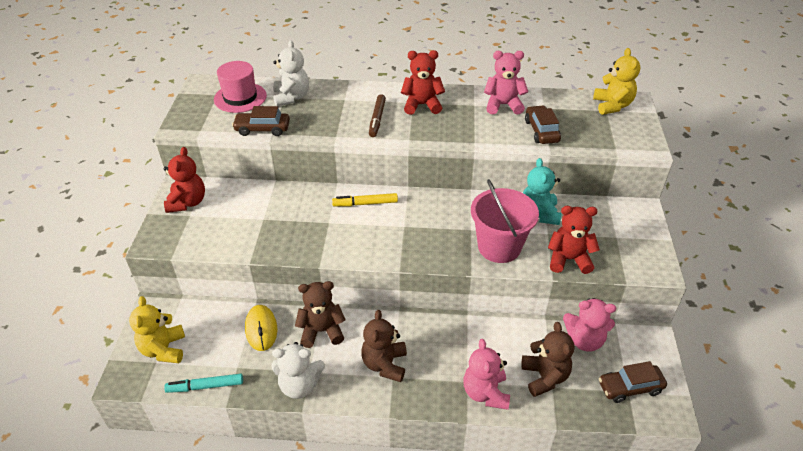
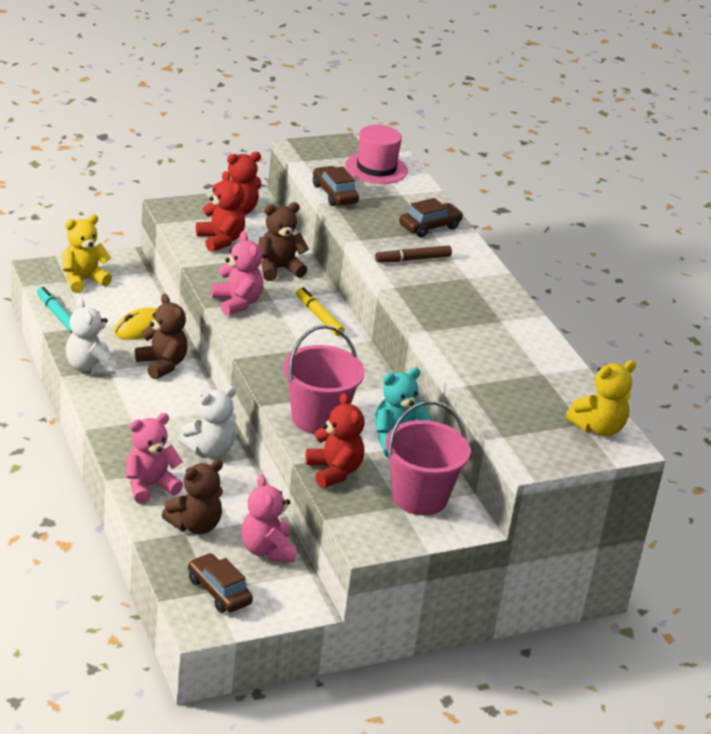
camera: 60 degrees right, 10 degrees down
(291, 97) = (404, 198): white teddy bear -> white teddy bear (209, 450)
(385, 364) = (145, 413): brown teddy bear -> brown teddy bear (278, 269)
(422, 105) = (467, 284): red teddy bear -> red teddy bear (220, 240)
(503, 105) = (520, 342): pink teddy bear -> pink teddy bear (237, 303)
(541, 131) = (490, 376): brown car -> brown car (429, 227)
(608, 224) = (419, 497): none -> pink bucket

